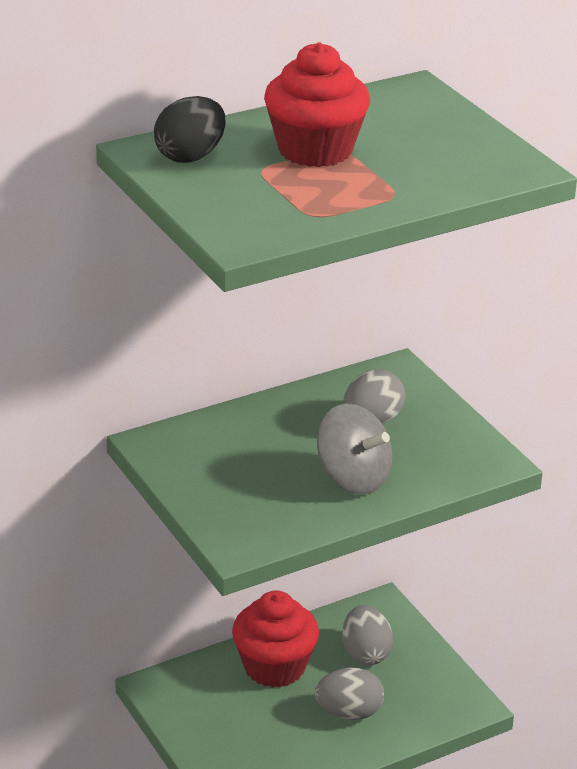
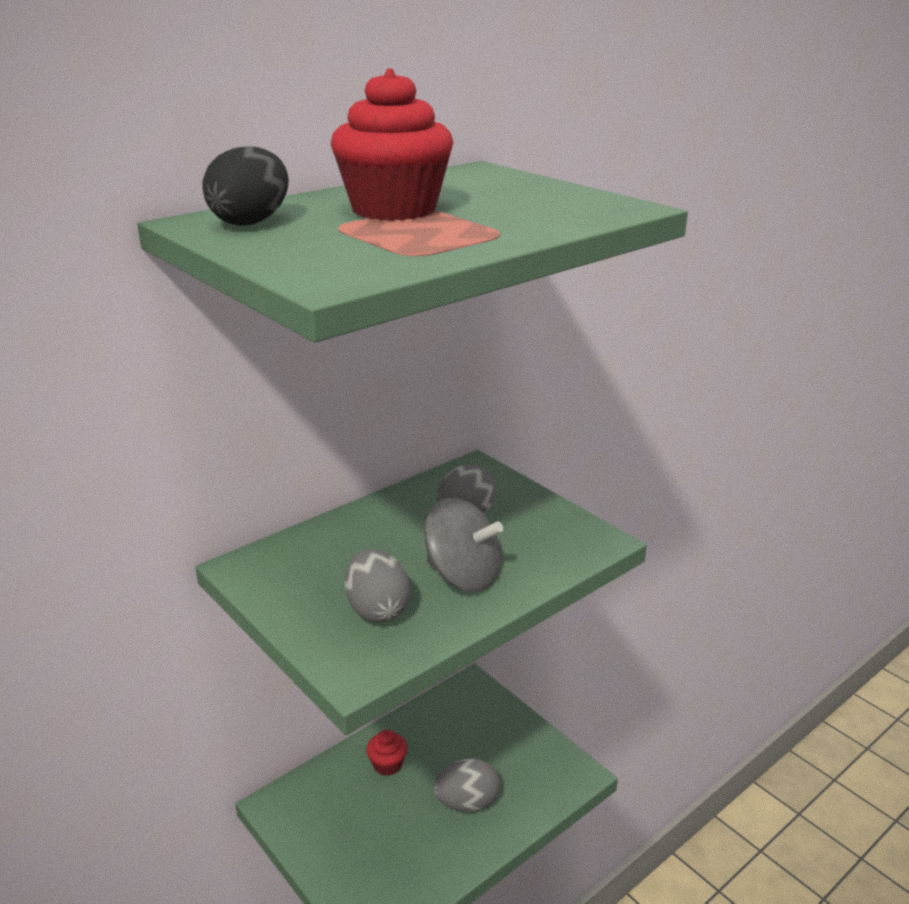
camera: 10 degrees left, 5 degrees down
(274, 667) = (387, 764): red cupcake -> red cupcake, size x0.50
(365, 653) = (468, 736): grey egg -> grey egg (377, 610)

